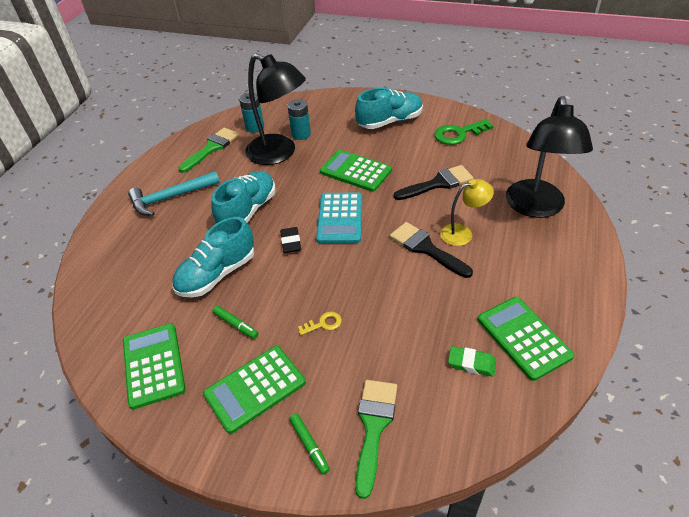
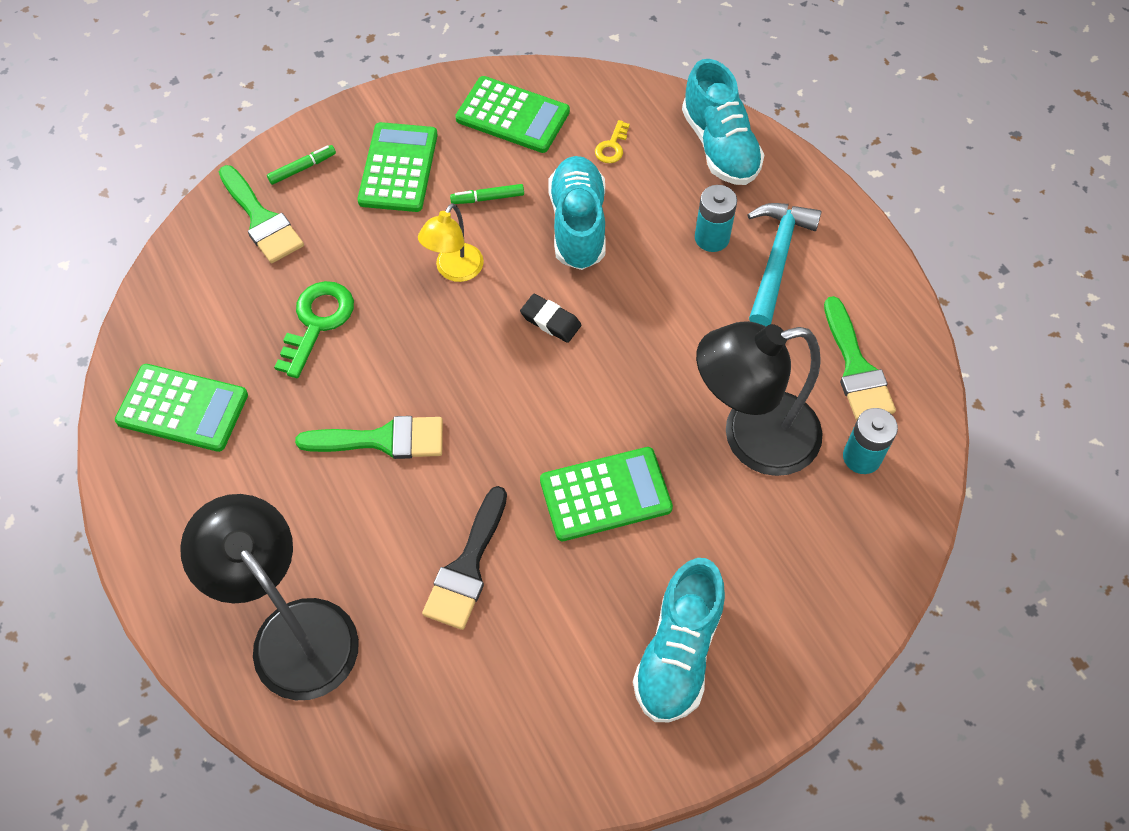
camera: 130 degrees right, 15 degrees up
(248, 210) = (658, 319): turquoise shoe -> turquoise shoe (720, 146)
(301, 134) = (774, 501): turquoise battery -> turquoise battery (712, 238)
(309, 445) = (302, 168): green marker -> green marker turned 135 degrees clockwise
(323, 324) = (403, 265): yellow key -> yellow key (612, 146)
(340, 218) = (534, 399): turquoise calculator -> none
(426, 248) = (383, 439): black brush -> green brush
(458, 134) = (537, 716): green key -> green key (317, 322)
(462, 233) = (357, 501): yellow lamp -> yellow lamp (454, 271)
(471, 363) = (217, 339): green eraser -> none

